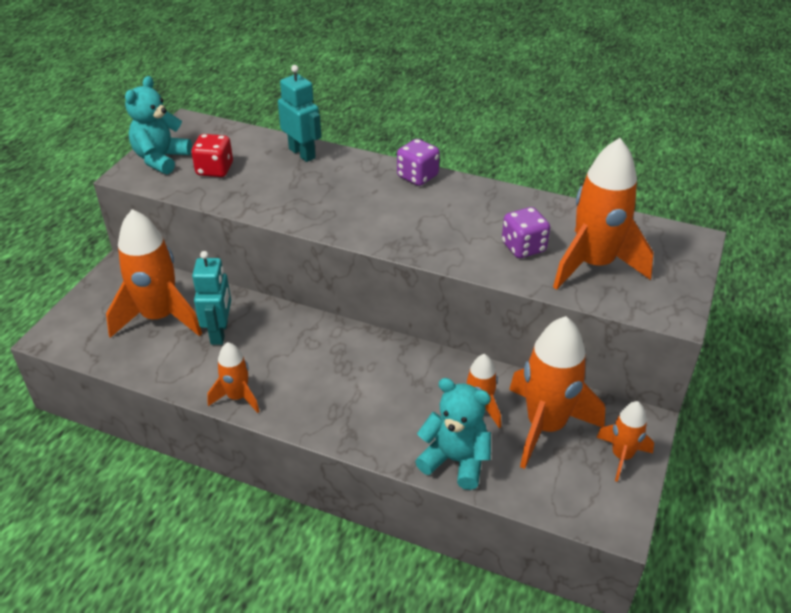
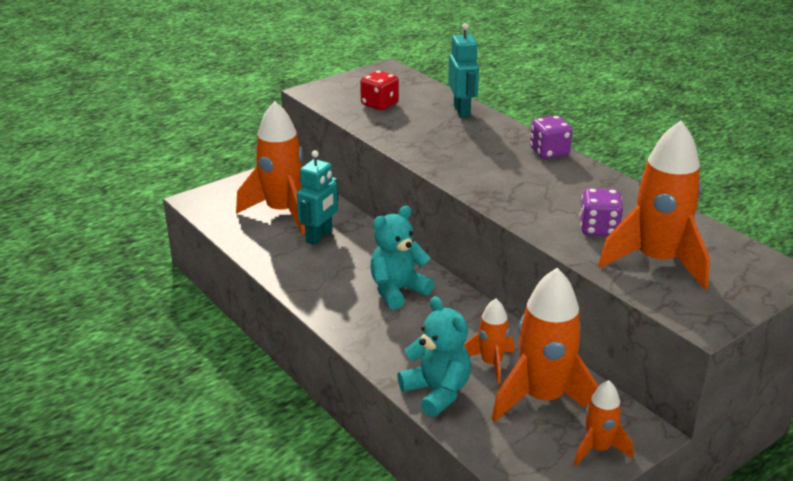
camera: 30 degrees right, 10 degrees down
(161, 159) = (344, 87): turquoise teddy bear -> turquoise teddy bear (397, 291)
(237, 397) = (296, 284): orange rocket -> none

